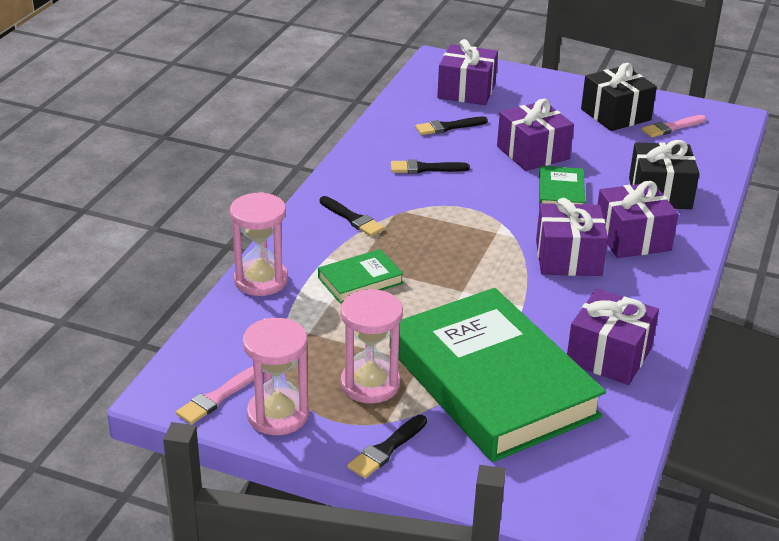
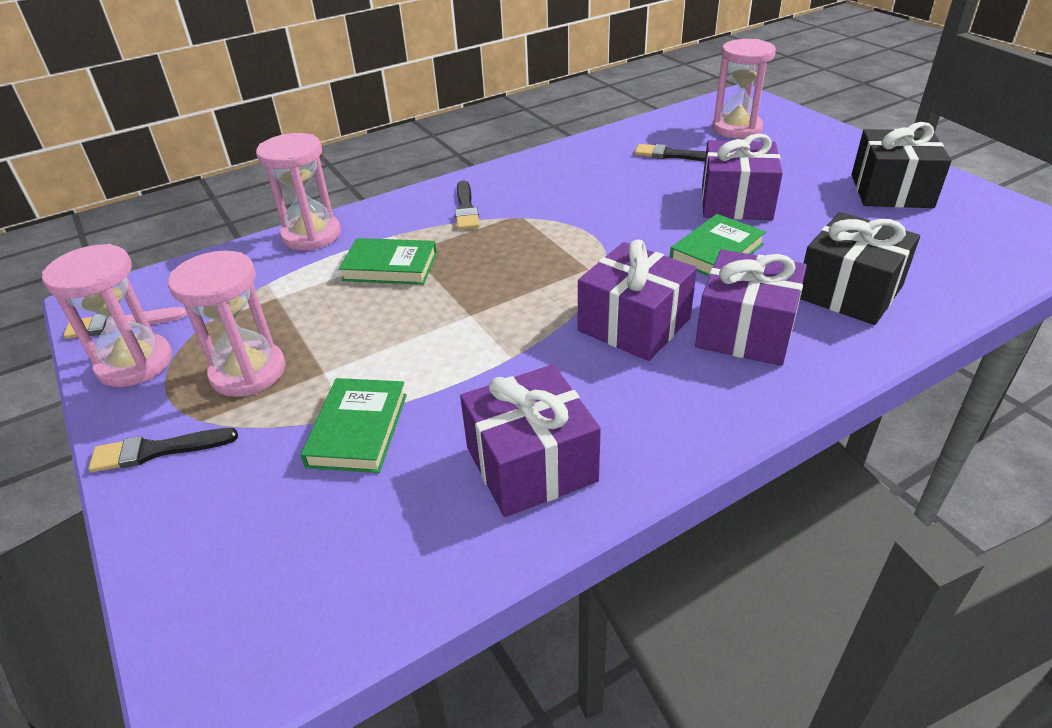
camera: 40 degrees right, 5 degrees up
(425, 168) = (598, 185): black brush -> none
(466, 91) = (736, 128): purple gift -> pink hourglass
(492, 382) = (358, 430): green book -> green book, size x0.42
(671, 127) = (955, 223): pink brush -> none

